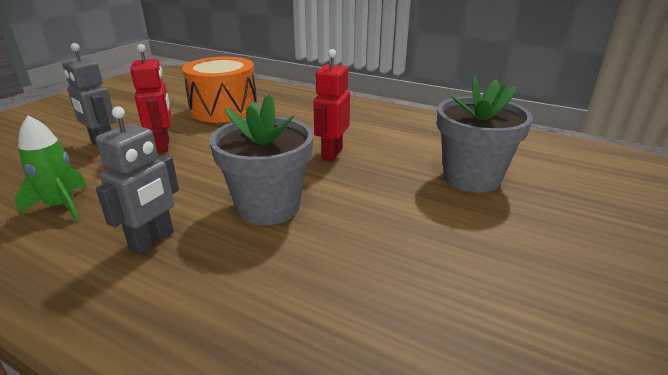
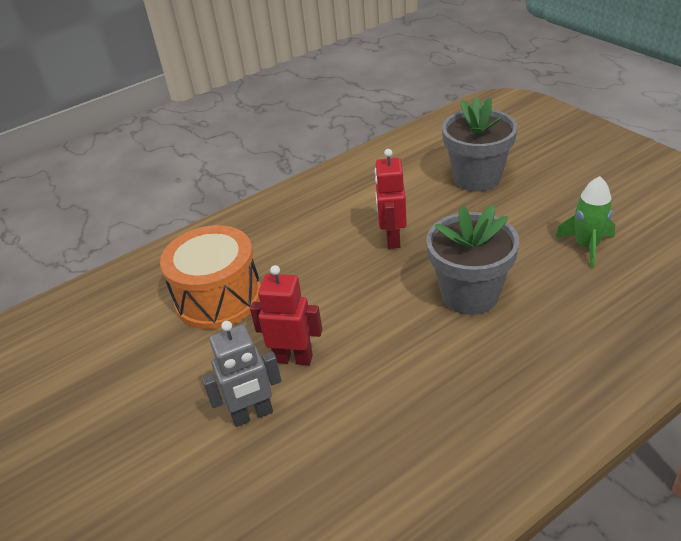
camera: 60 degrees left, 10 degrees up
(62, 206) = (398, 443): green rocket -> green rocket (587, 246)
(152, 241) = (495, 372): grey robot -> none
(331, 154) = (392, 239): red robot -> red robot turned 45 degrees clockwise

